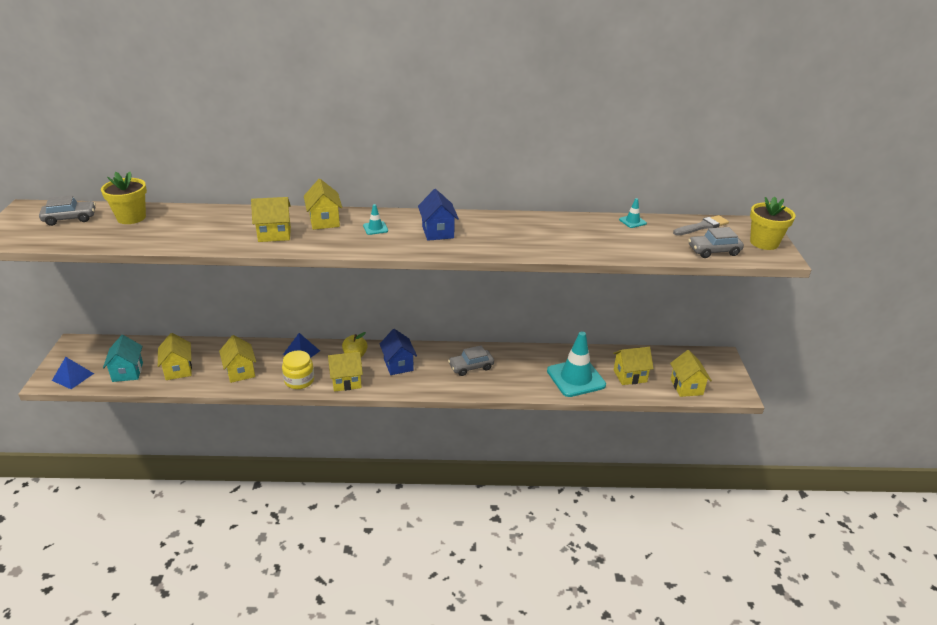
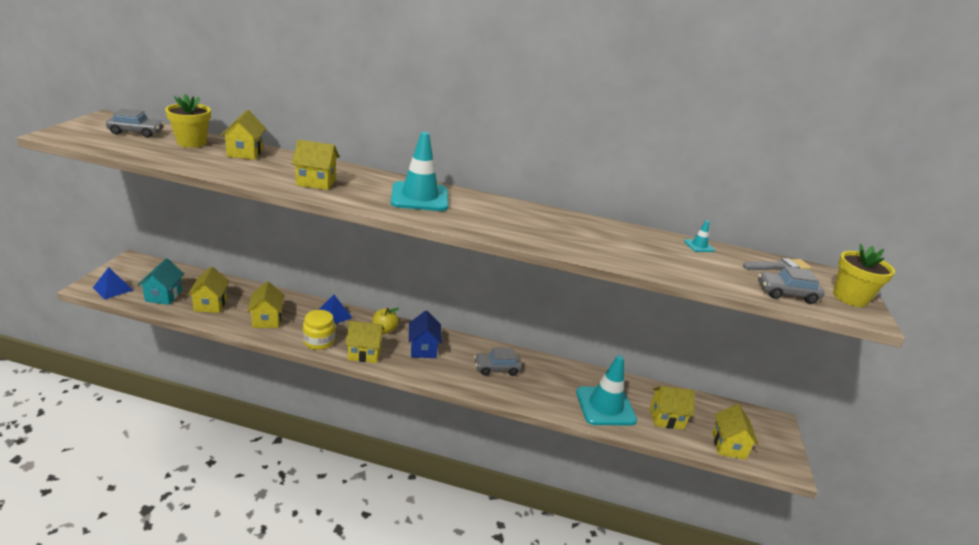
camera: 10 degrees right, 5 degrees down
(324, 221) = (372, 181): yellow house -> yellow house (245, 153)
(375, 228) = (419, 197): turquoise traffic cone -> turquoise traffic cone, size x2.40
(438, 232) = (482, 213): blue house -> none

